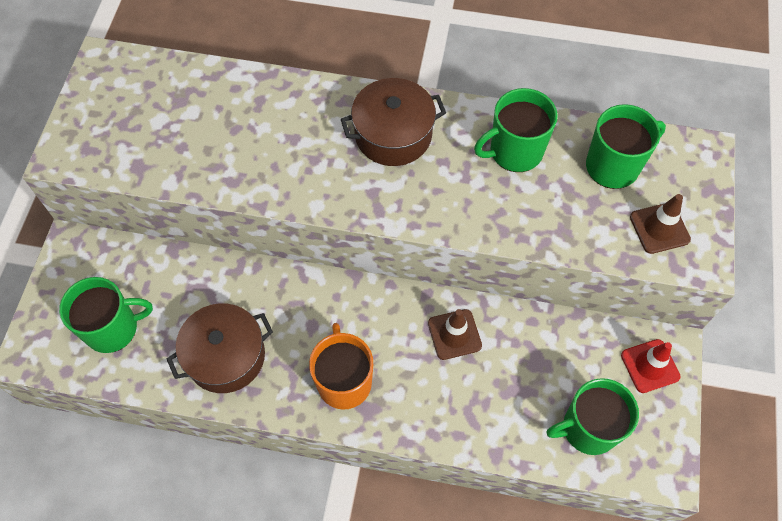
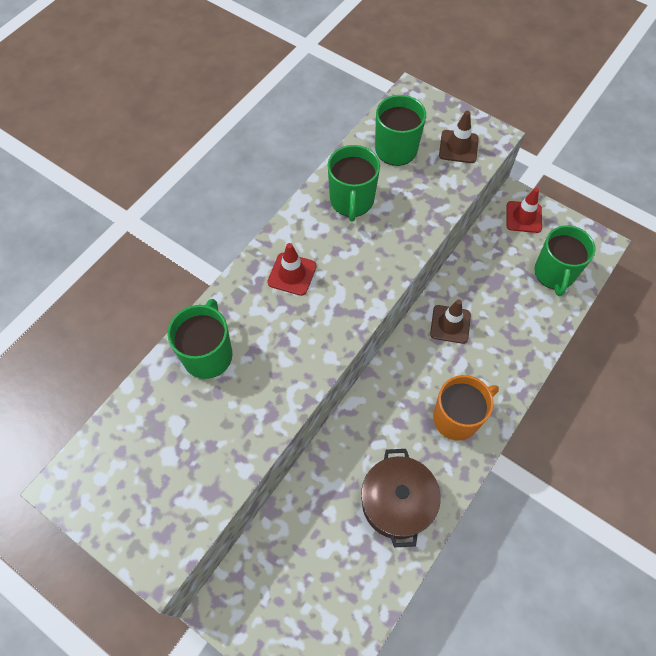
camera: 65 degrees left, 0 degrees up
(113, 328) = (327, 594): green mug -> green mug (208, 354)
(344, 381) = (457, 418): orange mug -> orange mug turned 135 degrees clockwise
(393, 135) = (292, 274): brown pot -> red traffic cone

